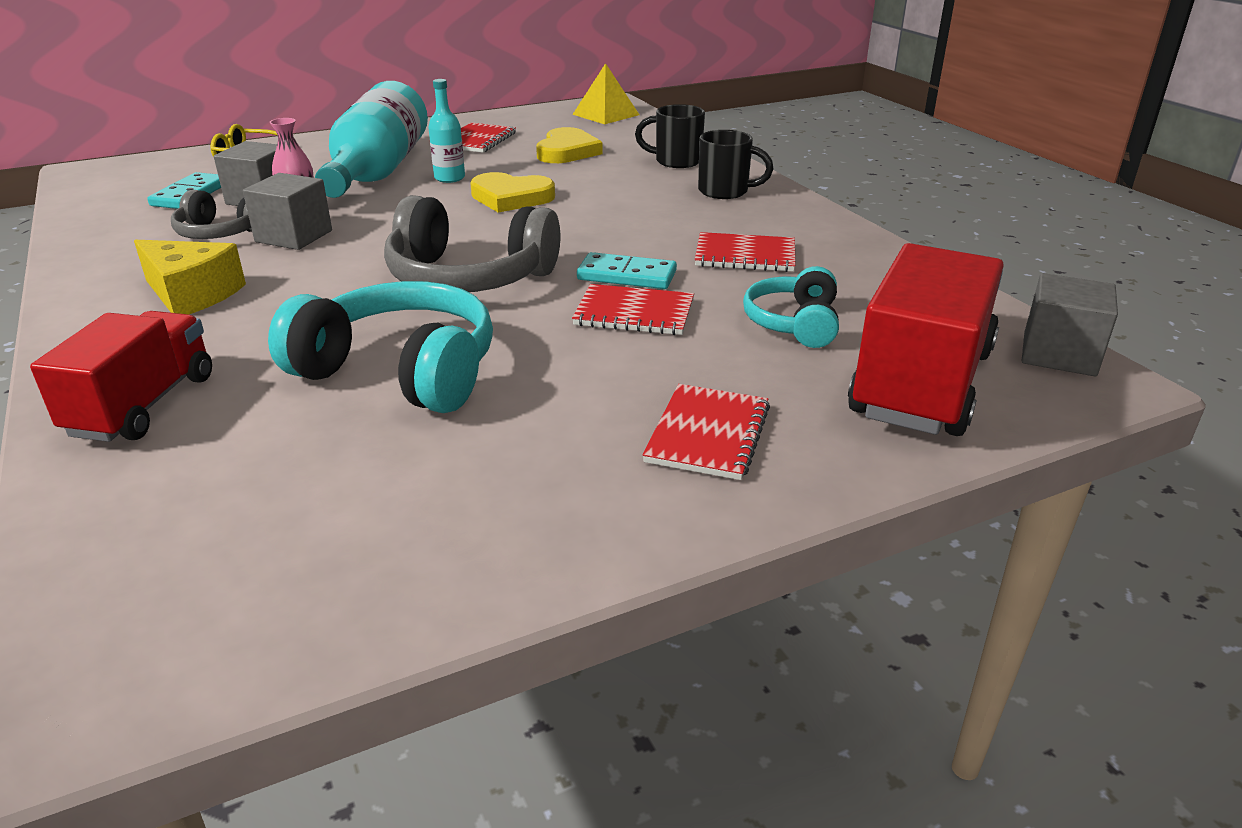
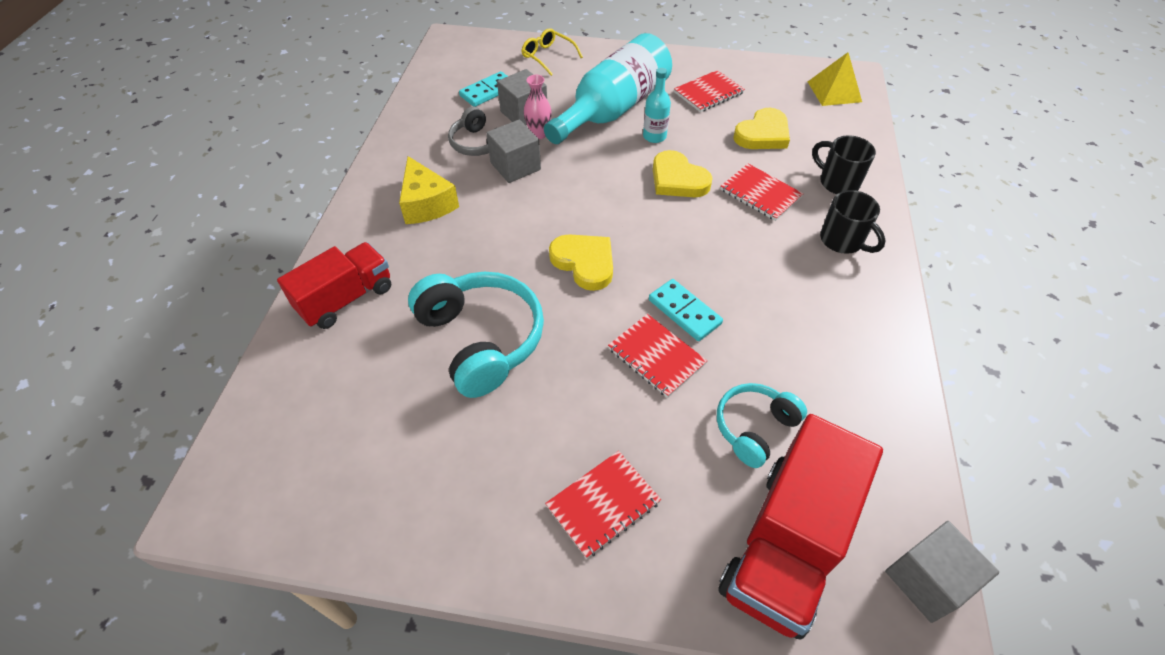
camera: 35 degrees right, 20 degrees up
(469, 277) = (584, 263): grey headphones -> yellow heart
(745, 255) = (788, 330): red notebook -> red notebook (760, 193)
(921, 383) = (786, 545): red truck -> red truck turned 150 degrees clockwise

